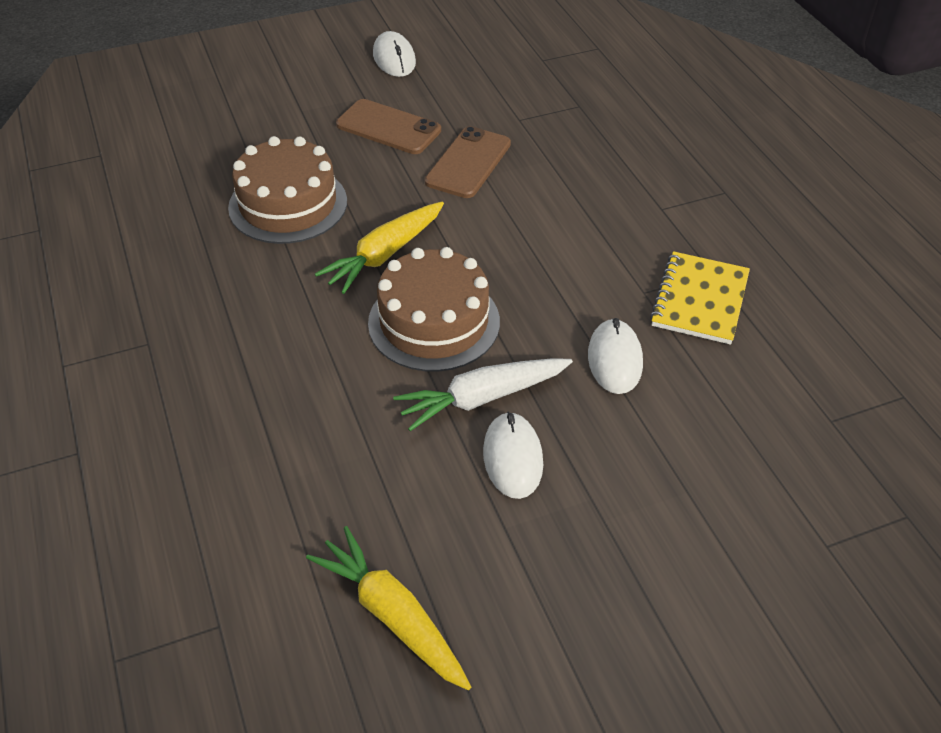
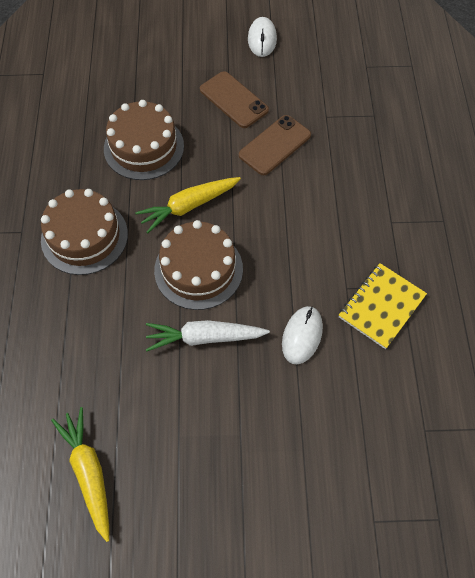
camera: 20 degrees right, 15 degrees up
(248, 325) = (84, 237): none -> brown cake
(513, 458) = (204, 388): white mouse -> none

